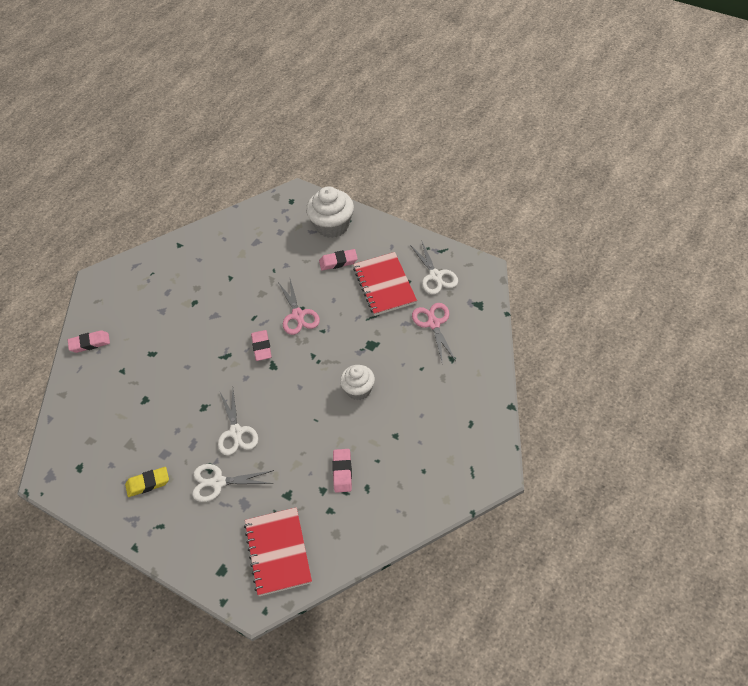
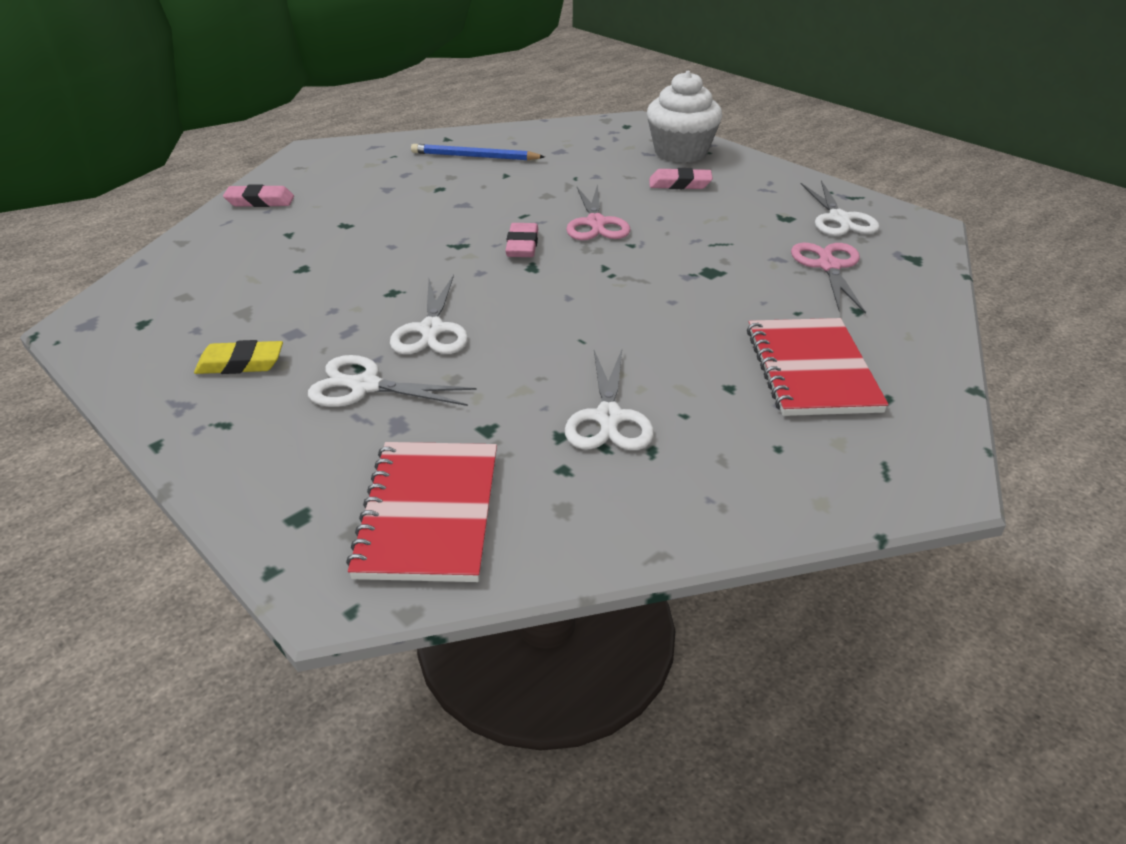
camera: 10 degrees right, 15 degrees down
(204, 262) = (474, 157): none -> blue pencil
(342, 472) = (608, 418): pink eraser -> white scissors
(358, 390) = (673, 318): white cupcake -> none
(384, 285) = (749, 215): red notebook -> red notebook (811, 370)

